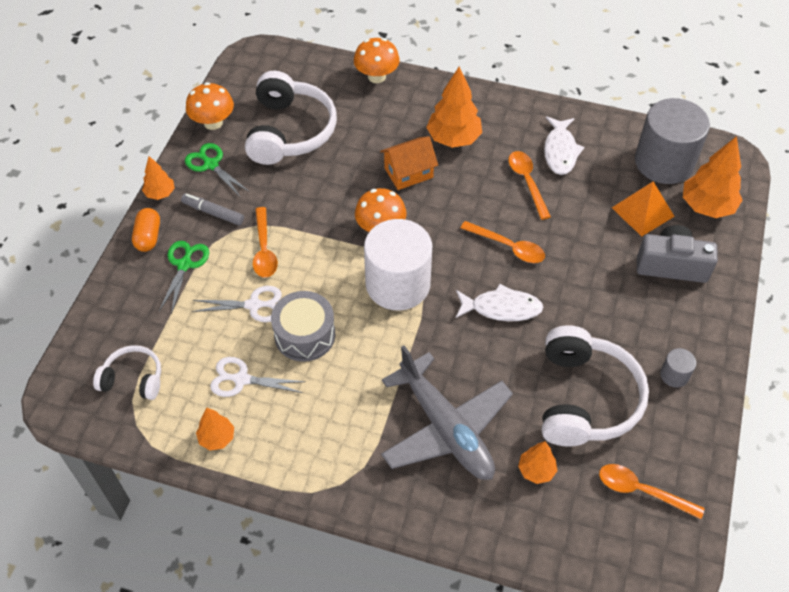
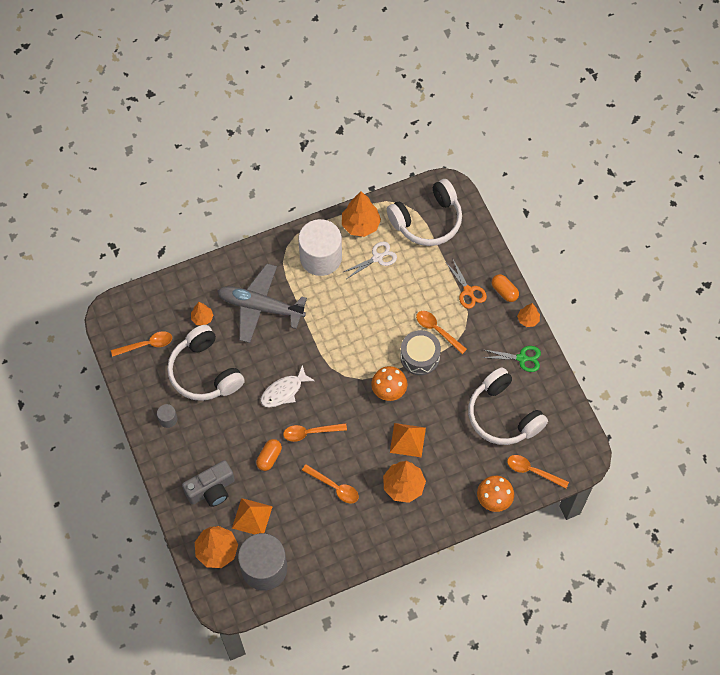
camera: 140 degrees right, 10 degrees up
(133, 379) = (427, 220): white headphones -> white headphones, size x1.86
(184, 264) = (468, 291): green scissors -> orange scissors
(213, 122) = (552, 386): orange mushroom -> none
(213, 213) = (487, 330): grey marker -> none
(217, 438) = (360, 225): orange tree -> orange tree, size x1.79
(254, 305) = (410, 297): white scissors -> none
(305, 335) = (370, 301): grey drum -> grey drum (420, 357)
(316, 74) = (532, 471): none -> orange spoon
(398, 284) = (349, 364): white cylinder -> white cylinder (321, 257)
(408, 173) = (407, 440): orange house -> orange pyramid
(560, 151) = (332, 527): white fish -> none
(577, 253) = (269, 457): none -> orange capsule

